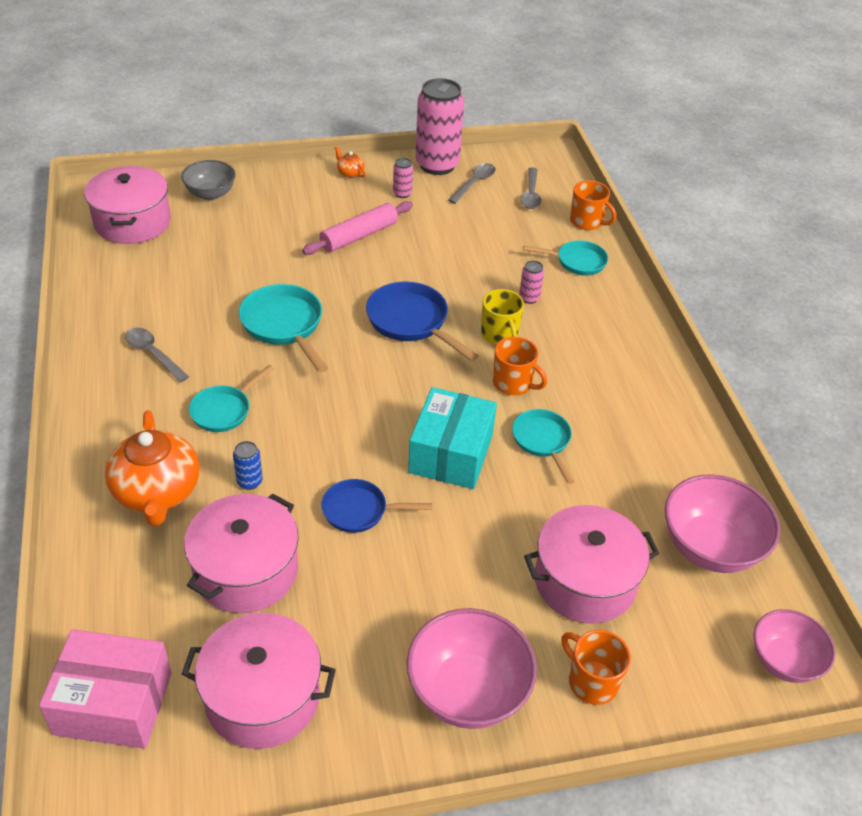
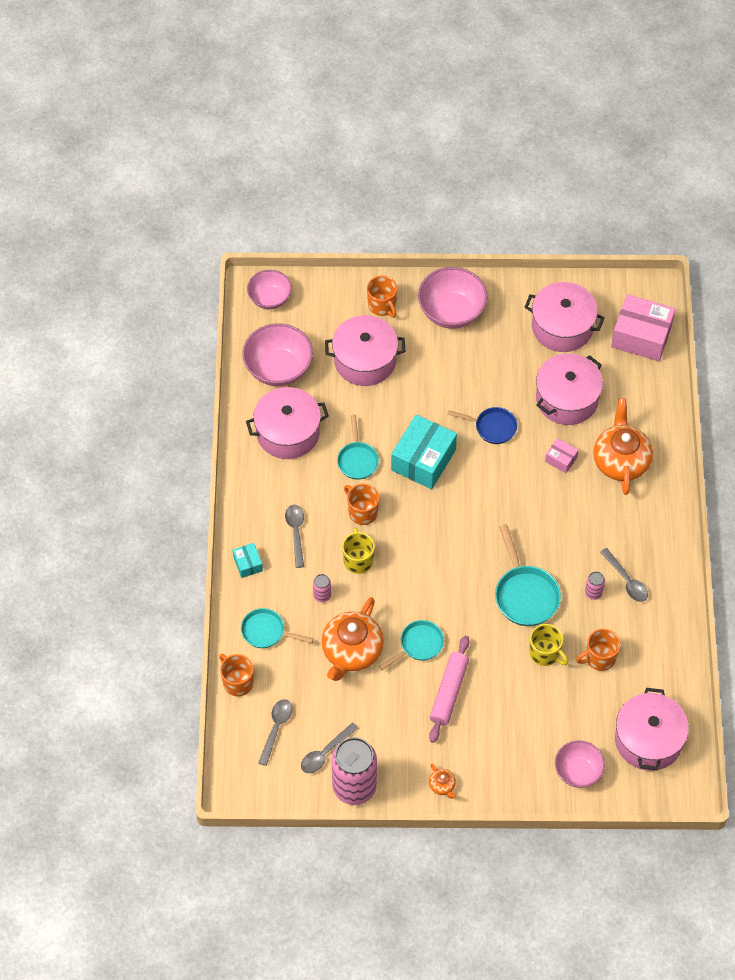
camera: 165 degrees left, 15 degrees up
(188, 279) = (599, 658): none -> orange mug
(210, 194) = (578, 771): grey bowl -> pink bowl
(224, 410) = (575, 520): turquoise pan -> turquoise pan (418, 645)
(249, 481) = (561, 459): blue can -> pink box
(253, 277) = (545, 653): none -> yellow mug
(359, 236) = (449, 692): pink rolling pin -> pink rolling pin turned 45 degrees counterclockwise
(402, 193) = (398, 747): pink can -> pink can (593, 593)
(411, 322) = (424, 583): blue pan -> none
(476, 256) = (351, 651): none -> orange teapot
(587, 352) = (296, 532): none -> grey spoon
(629, 316) = (248, 564): none -> turquoise box
(652, 461) = (288, 433): none -> pink pot

